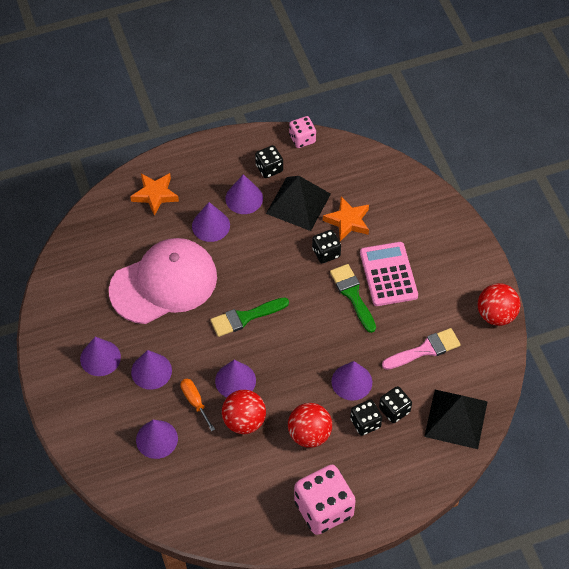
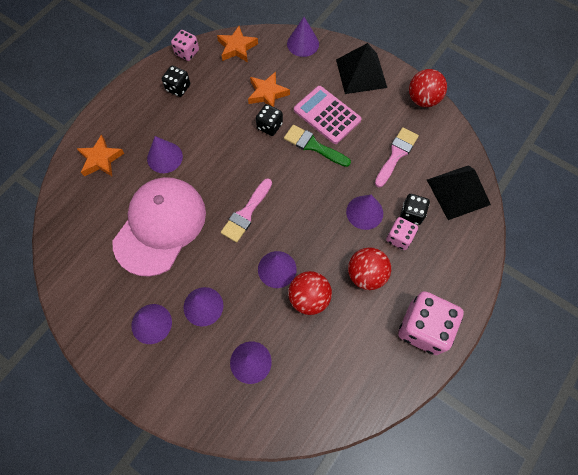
camera: 35 degrees left, 10 degrees up
(195, 402) = (258, 308): orange screwdriver -> none
(244, 198) = (175, 121): purple cone -> purple cone (303, 44)
(245, 317) = (246, 213): green brush -> pink brush
(298, 203) = (220, 101): black pyramid -> black pyramid (361, 73)
(353, 160) = (237, 47): none -> orange star
(365, 423) = (399, 238): black dice -> pink dice

